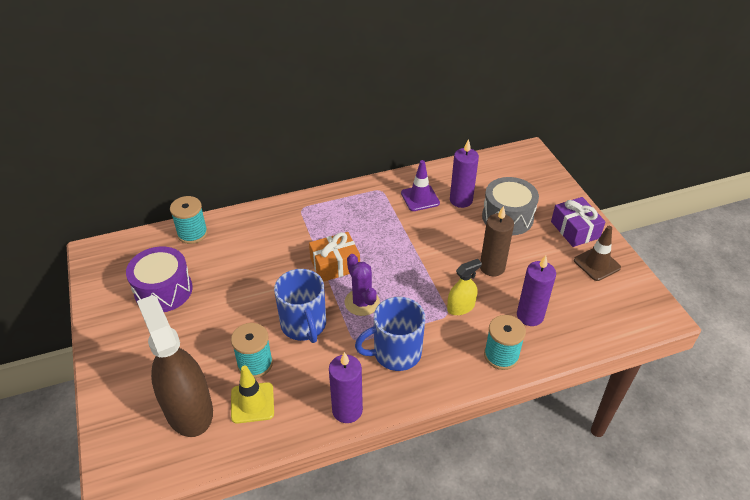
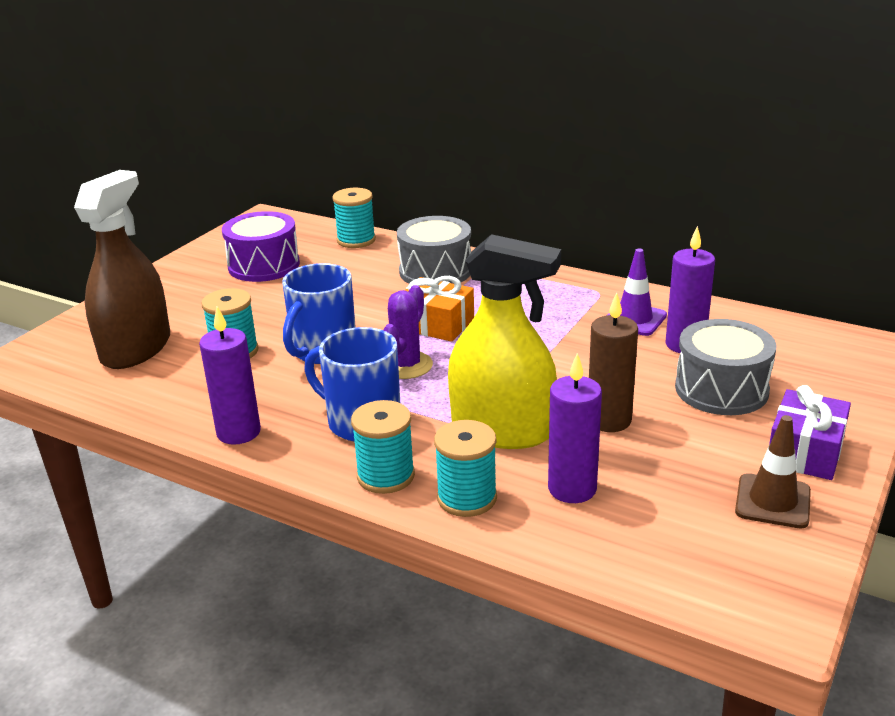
camera: 50 degrees right, 15 degrees down
(252, 403) = (182, 375): yellow traffic cone -> none
(277, 228) = (435, 271): none -> grey drum
(453, 373) = (385, 476): none -> turquoise spool
(461, 307) = (502, 430): yellow spray bottle -> yellow spray bottle, size x2.02

